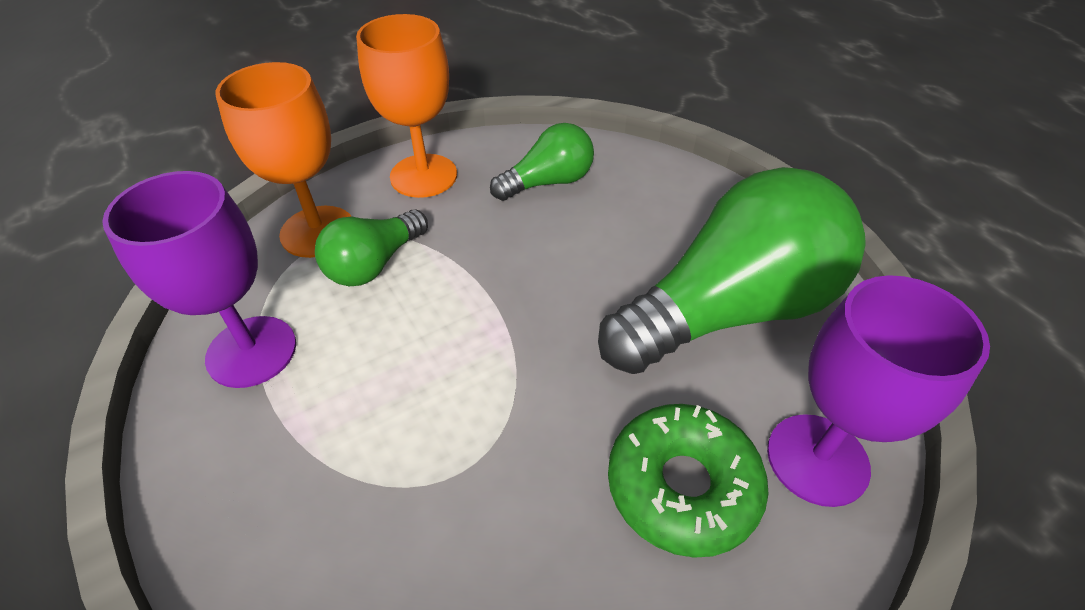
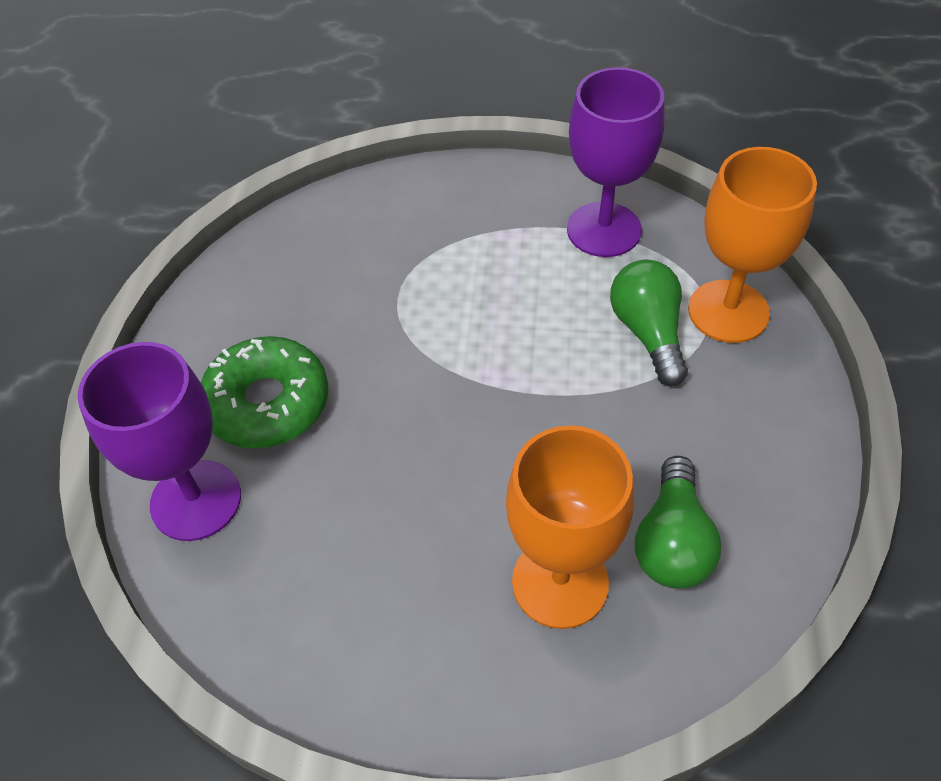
camera: 130 degrees right, 5 degrees up
(423, 176) = (768, 430): orange goblet -> orange goblet (560, 582)
(728, 310) = (361, 564): green light bulb -> none

